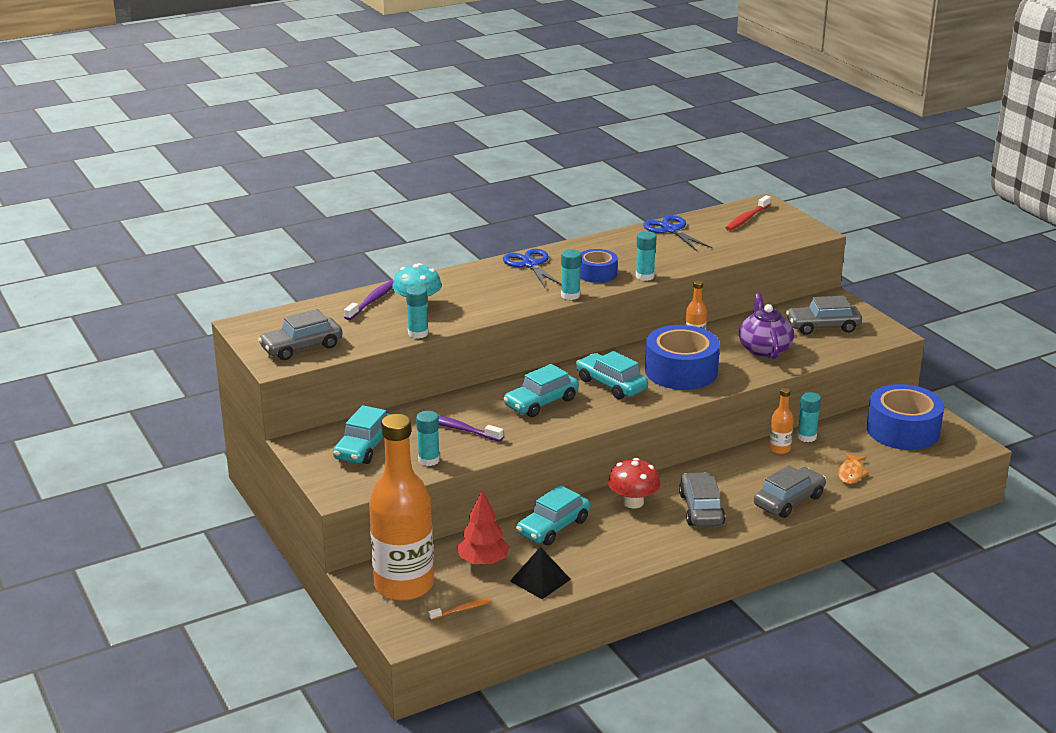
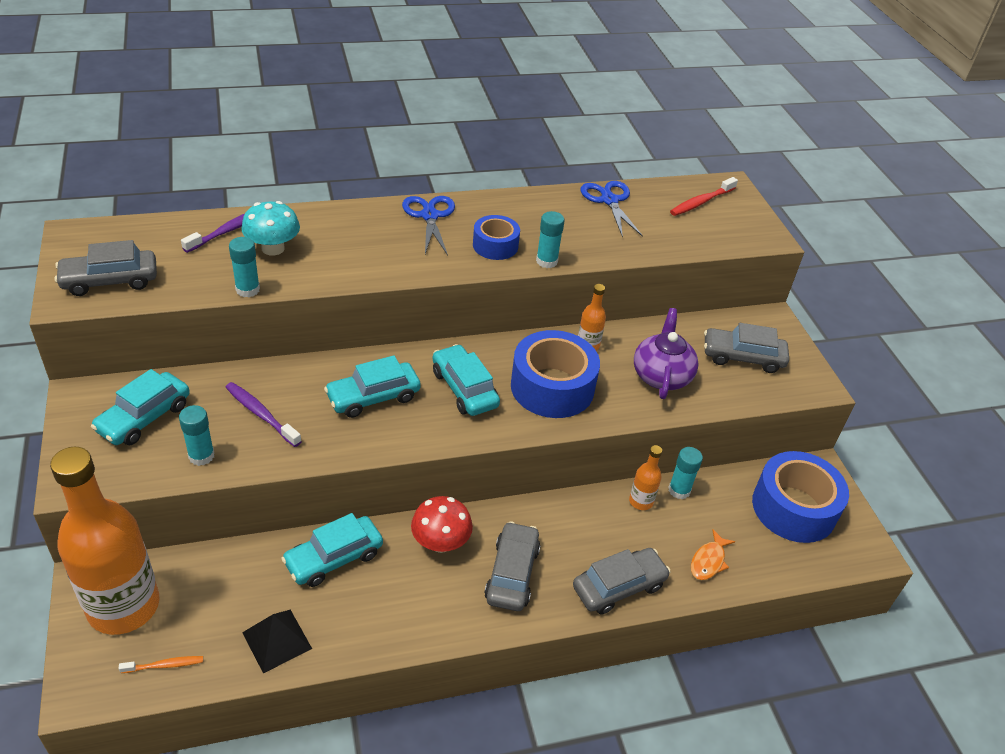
camera: 10 degrees right, 15 degrees up
(483, 561) = (229, 592): red tree -> none
(570, 295) = (448, 271): turquoise glue stick -> none

